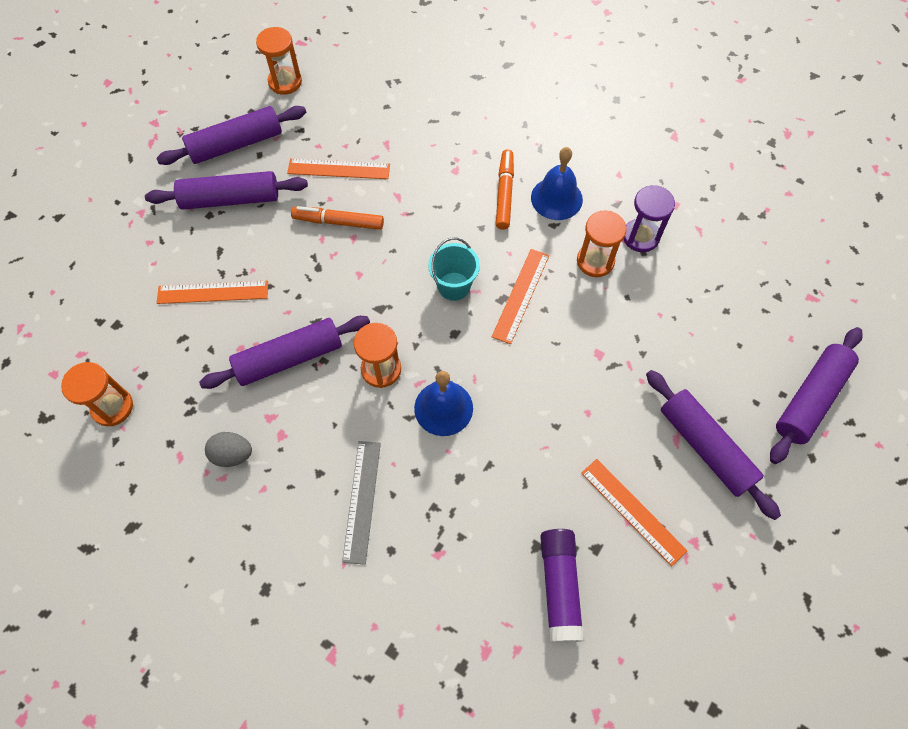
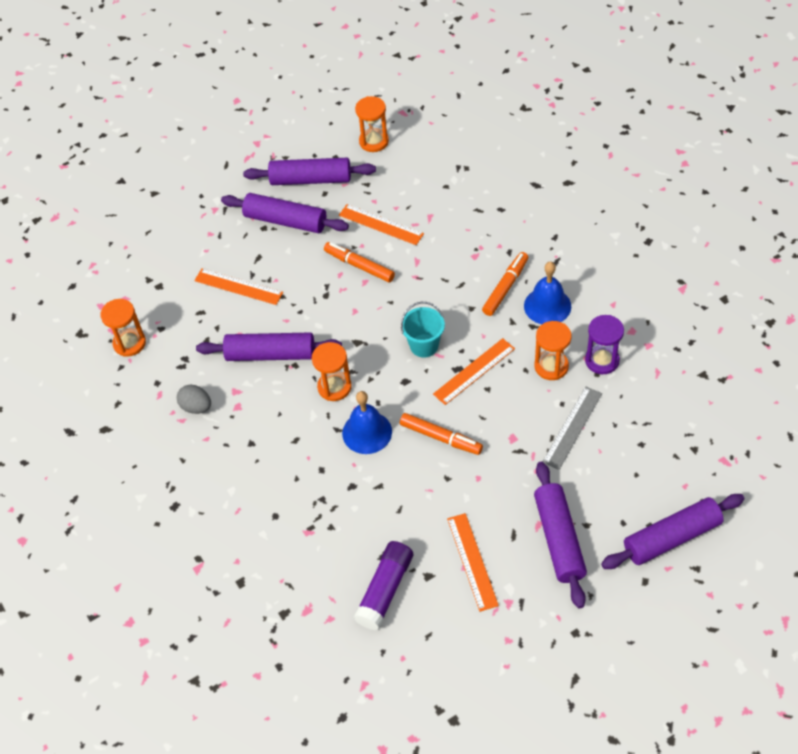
camera: 30 degrees right, 10 degrees down
(361, 501) = (272, 474): grey ruler -> grey ruler (572, 427)
(525, 382) = (440, 437): none -> orange marker

